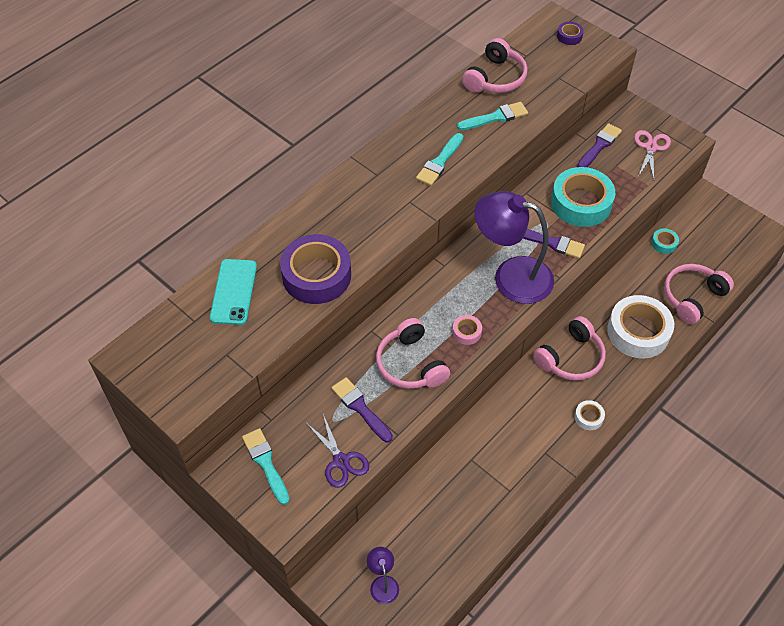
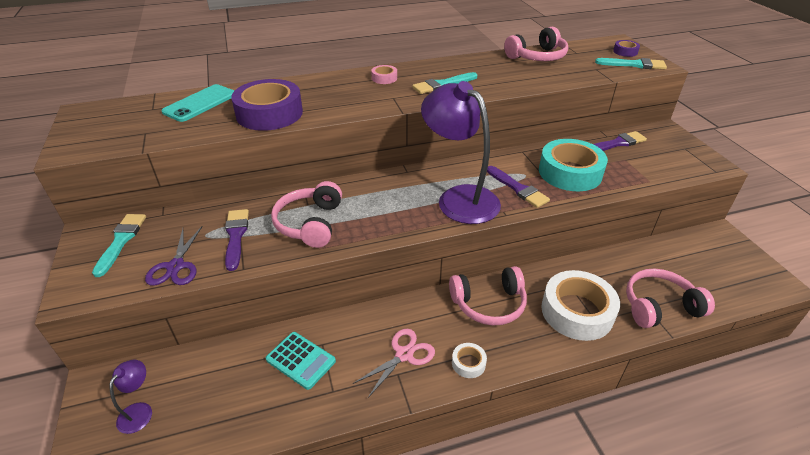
camera: 30 degrees right, 15 degrees down
(466, 332) = (381, 220): pink tape -> pink tape (384, 78)
(466, 481) = (301, 360): none -> turquoise calculator
(495, 117) = (517, 75): turquoise brush -> turquoise brush (634, 65)
(650, 147) = (670, 158): pink scissors -> pink scissors (404, 355)
(664, 243) = (652, 252): turquoise tape -> none

